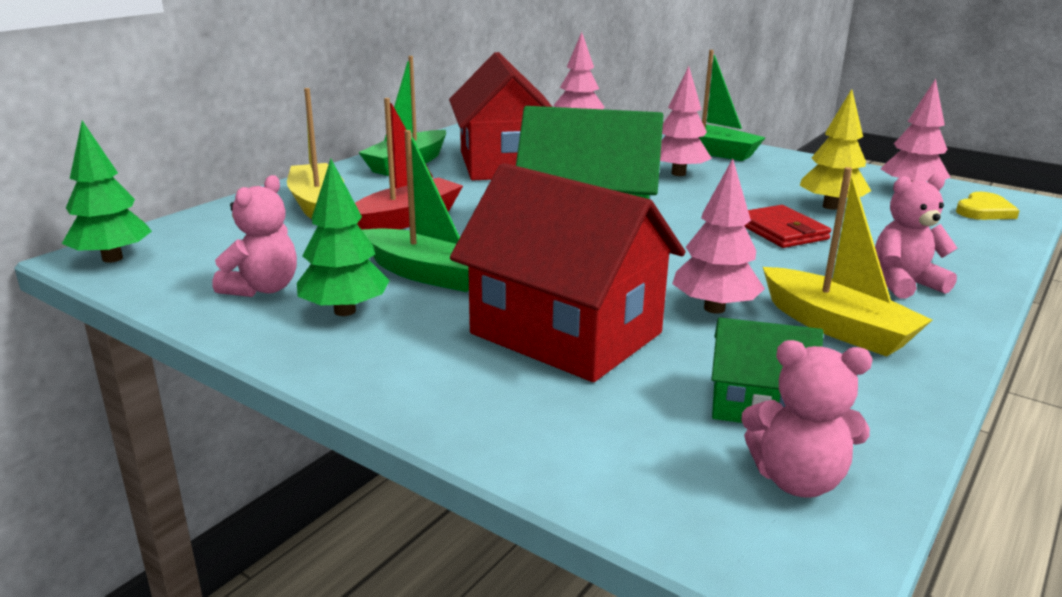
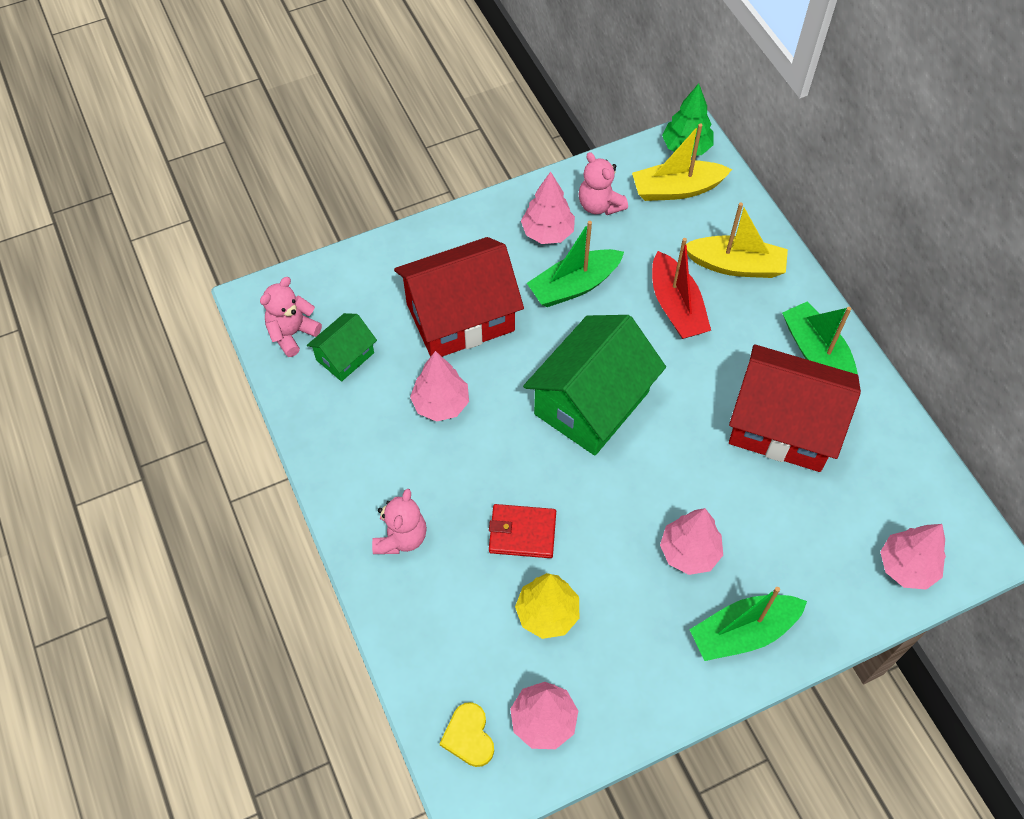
camera: 120 degrees right, 35 degrees up
(345, 311) = (547, 233): green tree -> pink tree
(836, 327) = (381, 449): yellow boat -> yellow boat (677, 189)

